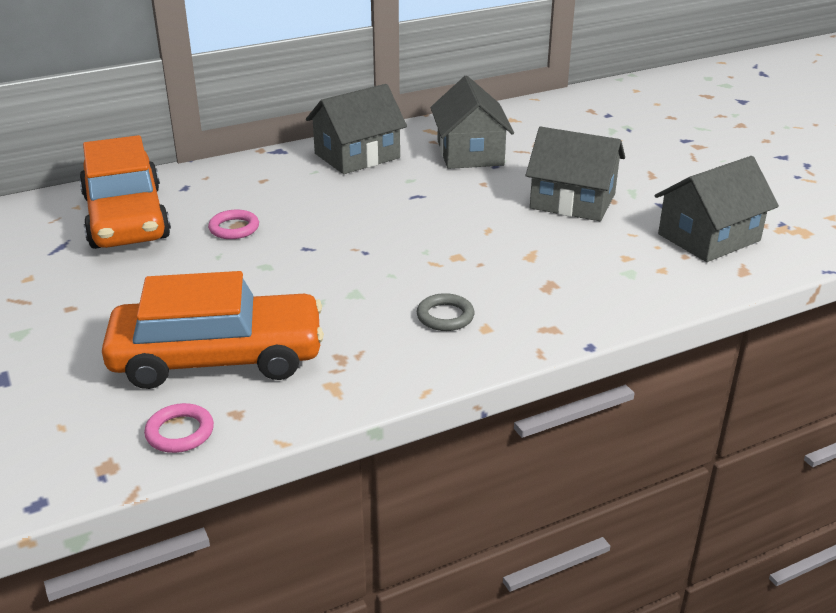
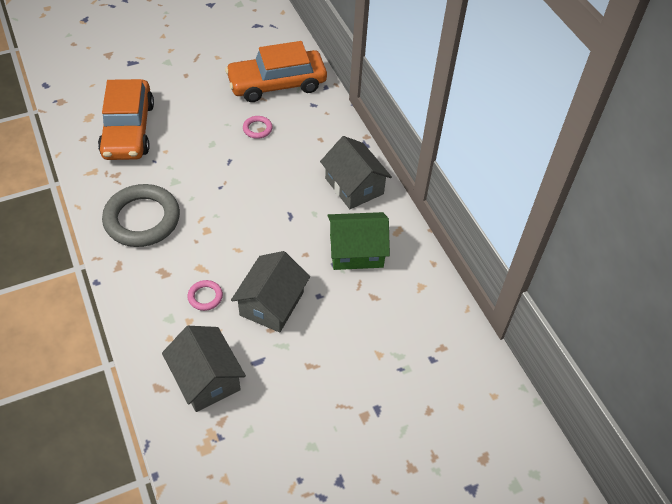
camera: 90 degrees right, 20 degrees up
(180, 432) = (75, 121): pink ring -> pink ring (205, 297)
(445, 316) = (142, 219): grey ring -> grey ring, size x2.32
(470, 153) = (356, 251): grey house -> green house

